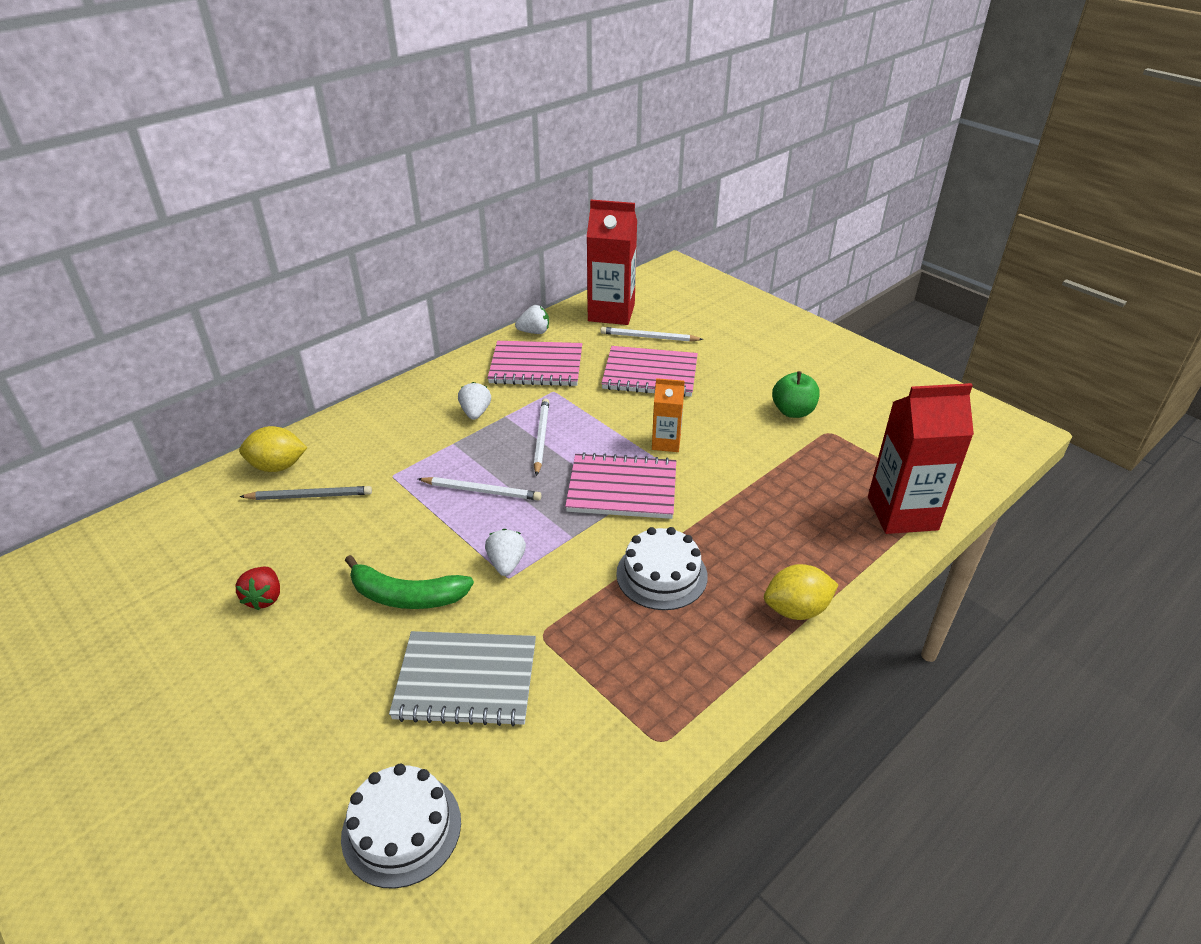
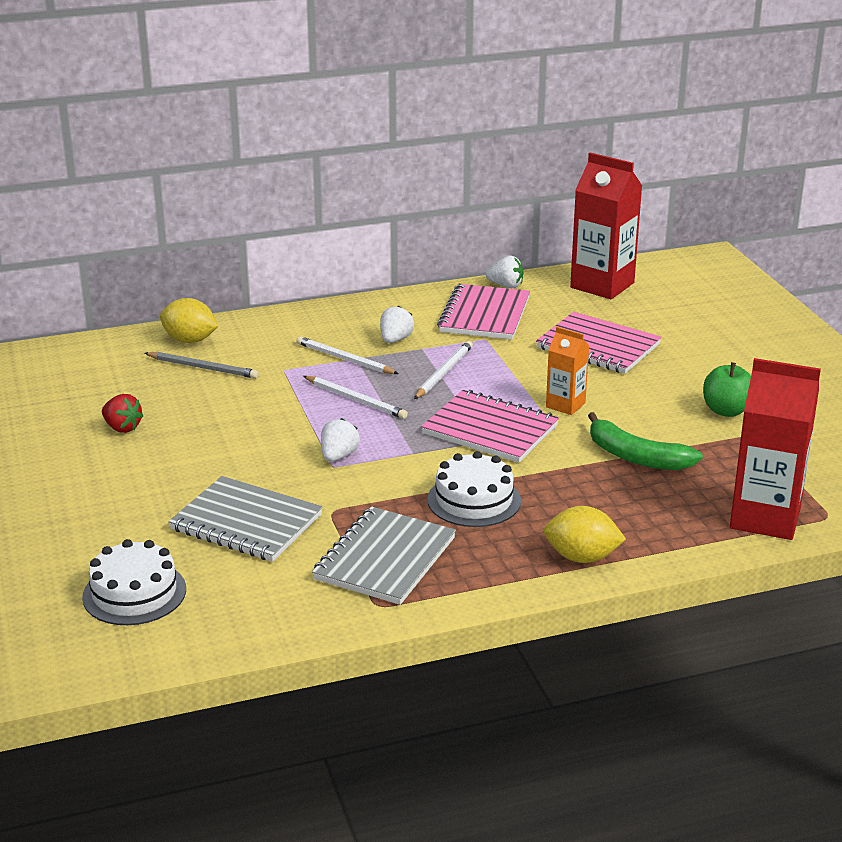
camera: 25 degrees right, 10 degrees down
(264, 598) = (122, 428): red strawberry -> red strawberry turned 75 degrees counterclockwise
(407, 596) = (237, 456): green banana -> green banana (636, 457)
(536, 366) = (484, 315): pink notebook -> pink notebook turned 75 degrees clockwise
(629, 677) = (385, 559): none -> grey notebook
(649, 337) = (624, 315): white pencil -> white pencil (344, 359)

